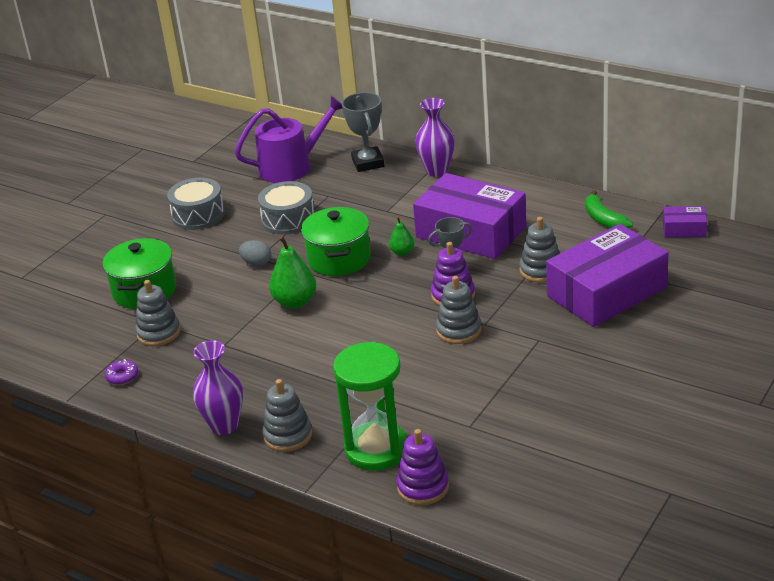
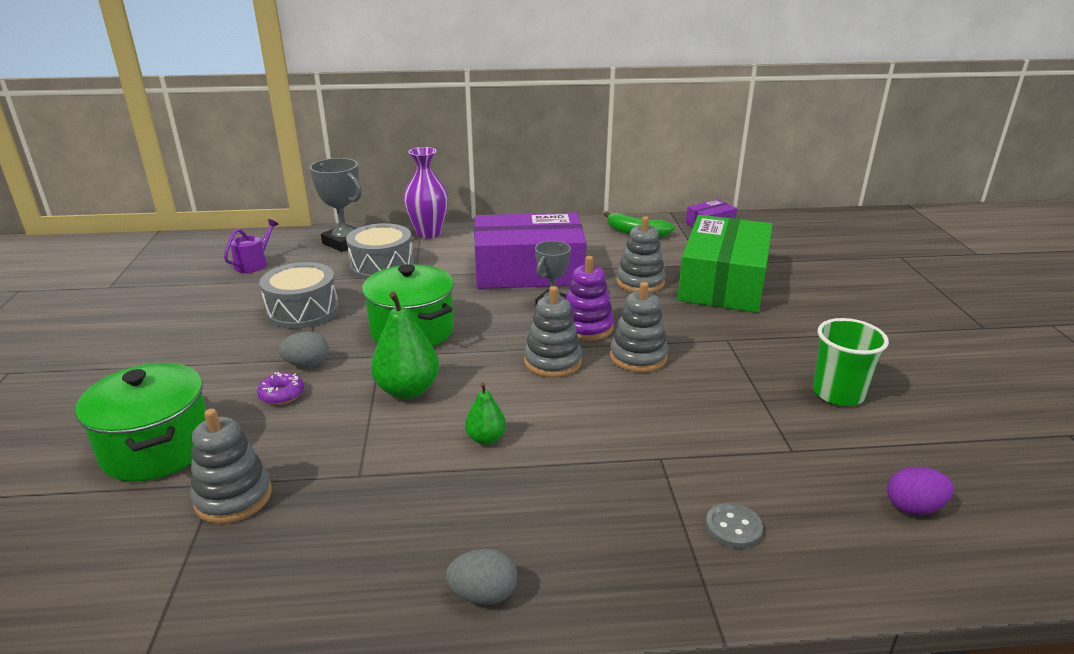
camera: 40 degrees left, 5 degrees down
(122, 377) = (222, 591): purple donut -> purple donut (282, 394)
(198, 215) = (168, 337): grey drum -> grey drum (382, 266)
(224, 425) = (483, 594): purple vase -> grey egg
(288, 435) = (596, 564): grey stacking toy -> grey stacking toy (552, 362)
(291, 166) = (254, 264): purple watering can -> purple watering can, size x0.48
(376, 449) = (733, 527): green hourglass -> grey button
(402, 252) = (479, 305): green pear -> green pear (486, 438)
(423, 487) = (855, 551): purple stacking toy -> none
(490, 483) = (913, 507): none -> purple egg
(555, 405) = (838, 393): none -> green cup
(606, 292) = (723, 282): purple box -> green box

